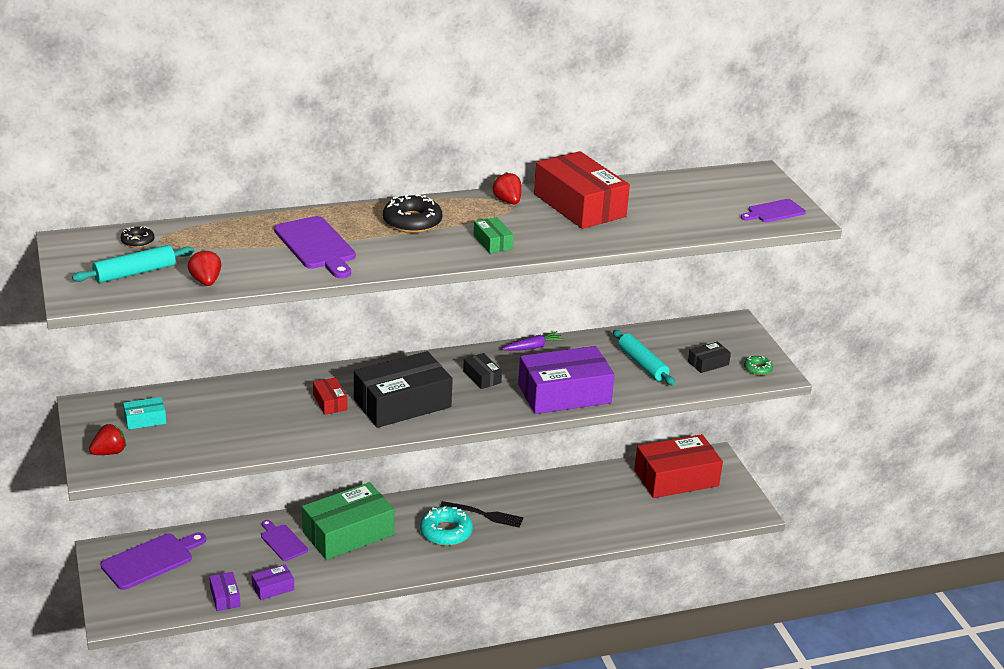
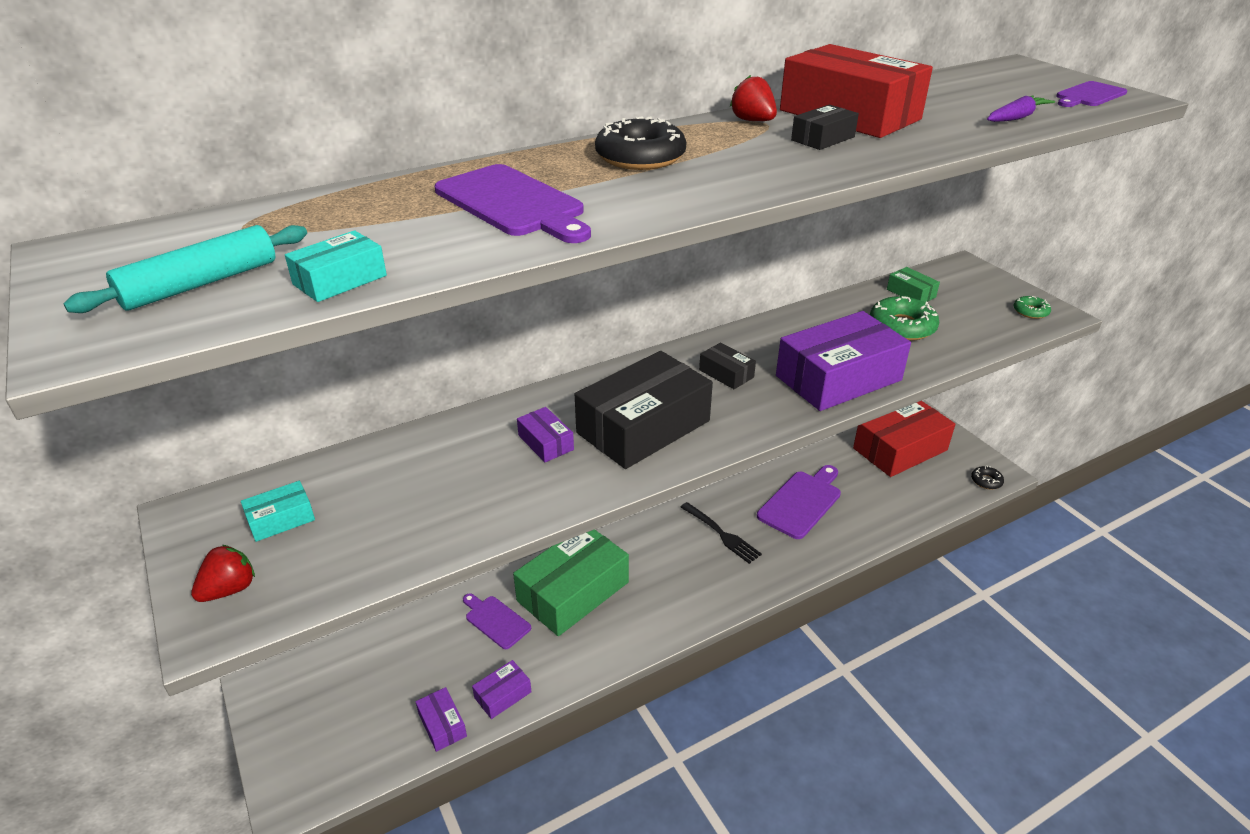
camera: 10 degrees left, 5 degrees up
(137, 241) = (203, 234): black donut -> black donut (986, 481)
(151, 560) = (329, 686): purple cutting board -> purple cutting board (801, 502)
(206, 281) = (340, 280): red strawberry -> turquoise box
(330, 402) = (546, 442): red box -> purple box
(446, 532) = (687, 566): turquoise donut -> none
(484, 515) = (721, 534): black fork -> black fork turned 45 degrees clockwise
(492, 242) = (775, 167): green box -> green box (911, 293)
(533, 347) = (765, 327): purple carrot -> purple carrot (1016, 118)
(642, 364) = (902, 327): turquoise rolling pin -> green donut
(708, 363) = (972, 314): black box -> black box (823, 138)

